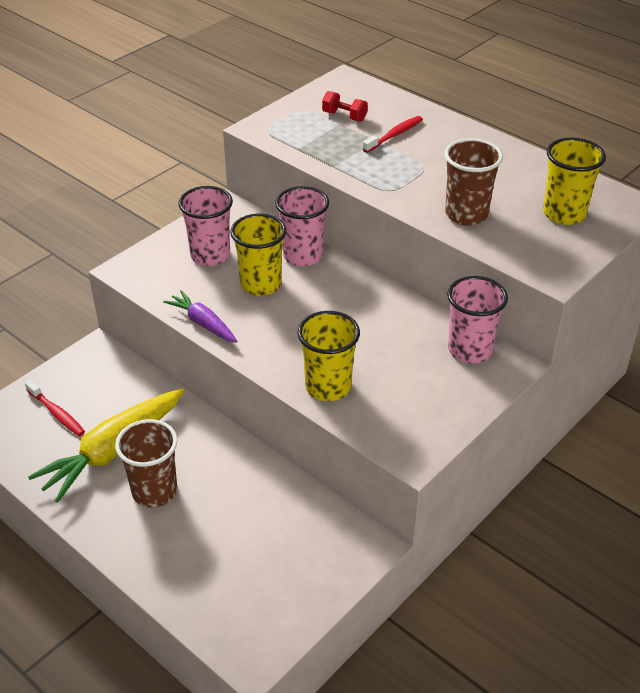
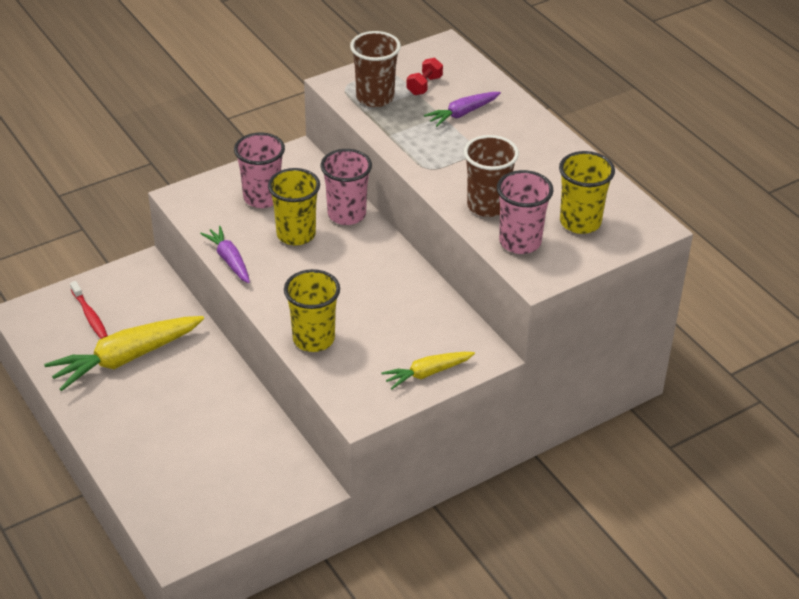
camera: 15 degrees right, 0 degrees up
(154, 491) = (148, 401): brown cup -> brown cup (375, 98)
(344, 116) = (424, 86): red dumbbell -> red dumbbell turned 75 degrees clockwise
(394, 135) = (462, 114): red toothbrush -> purple carrot
(461, 398) = (427, 373): none -> yellow carrot
(470, 350) = (457, 333): pink cup -> pink cup (520, 242)

